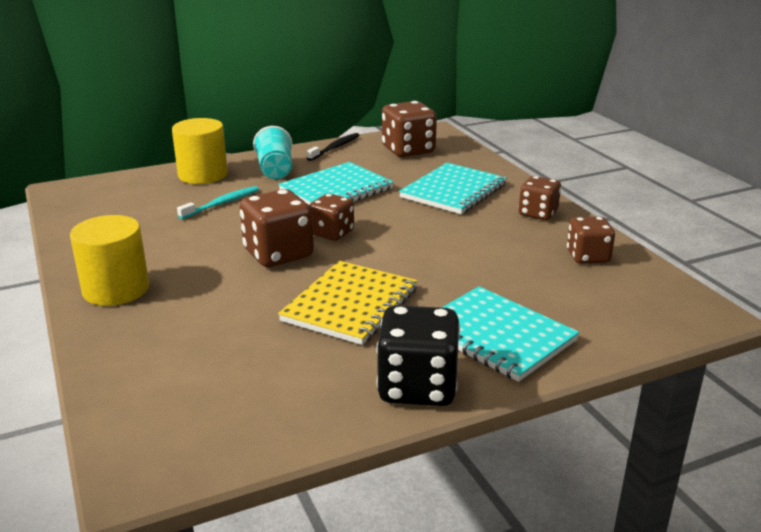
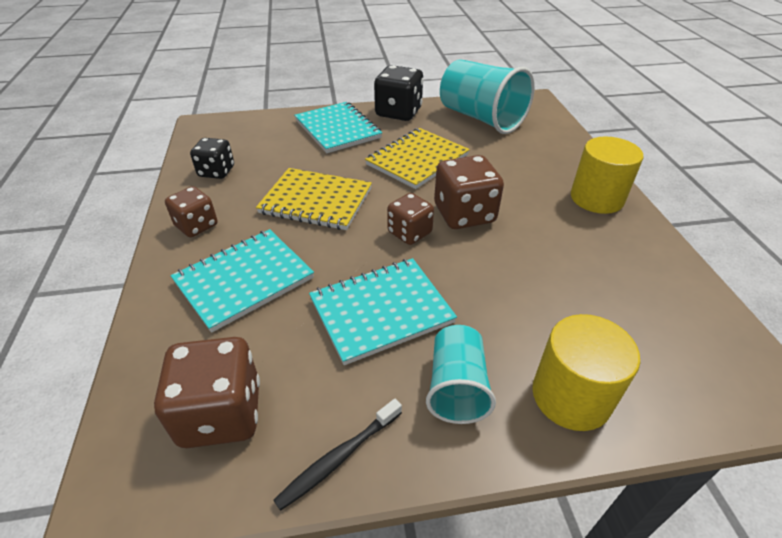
camera: 165 degrees left, 15 degrees up
(221, 203) = (528, 307): turquoise toothbrush -> none
(260, 398) = (481, 118): none -> turquoise cup
(444, 245) = (316, 201): none -> yellow notebook
(587, 257) = (216, 172): brown dice -> black dice

